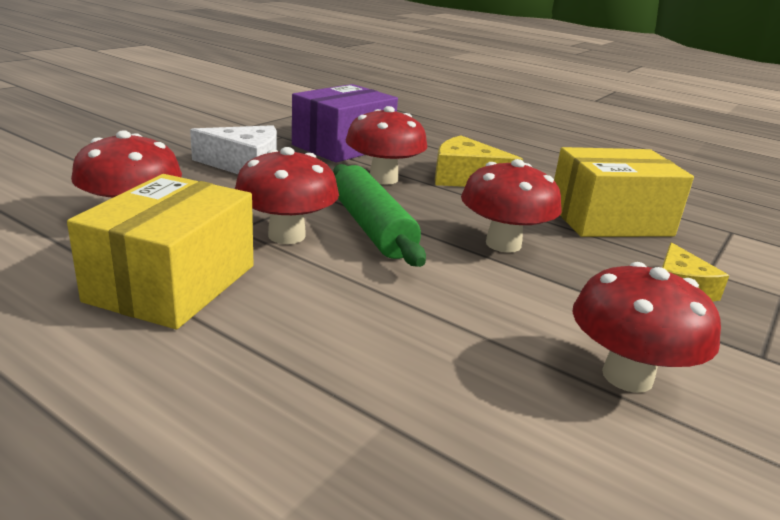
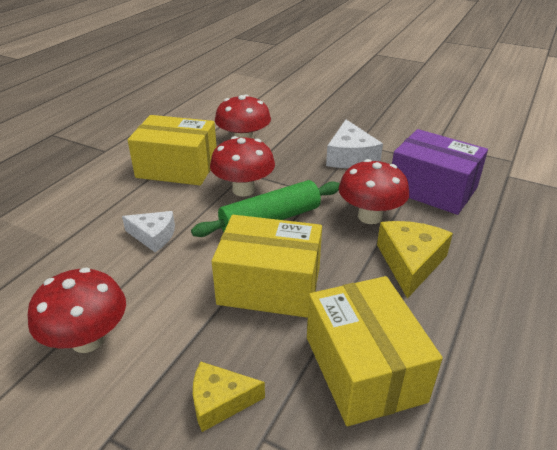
camera: 85 degrees right, 10 degrees up
(388, 315) = (153, 236): none -> white cheese
(503, 244) = (269, 285): red mushroom -> yellow box

